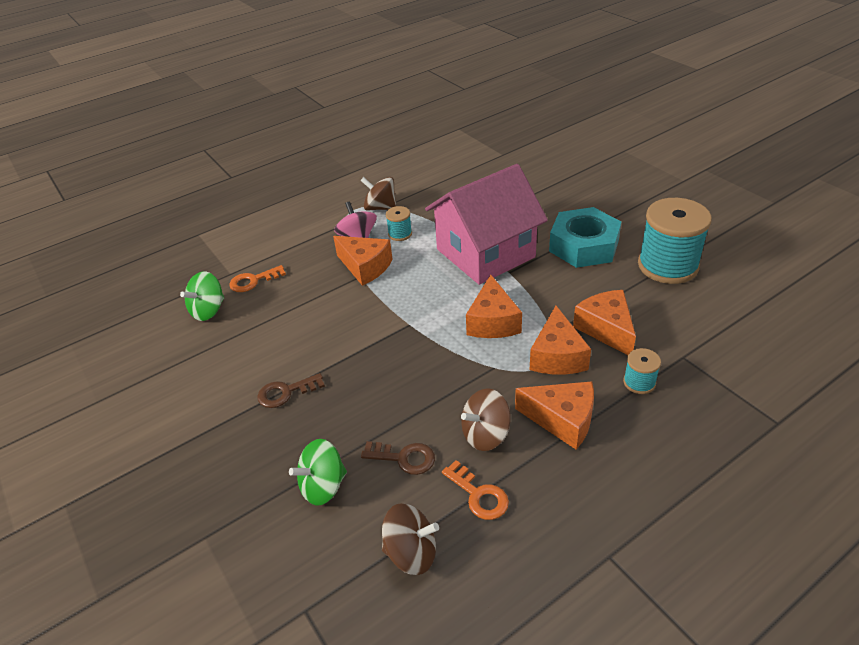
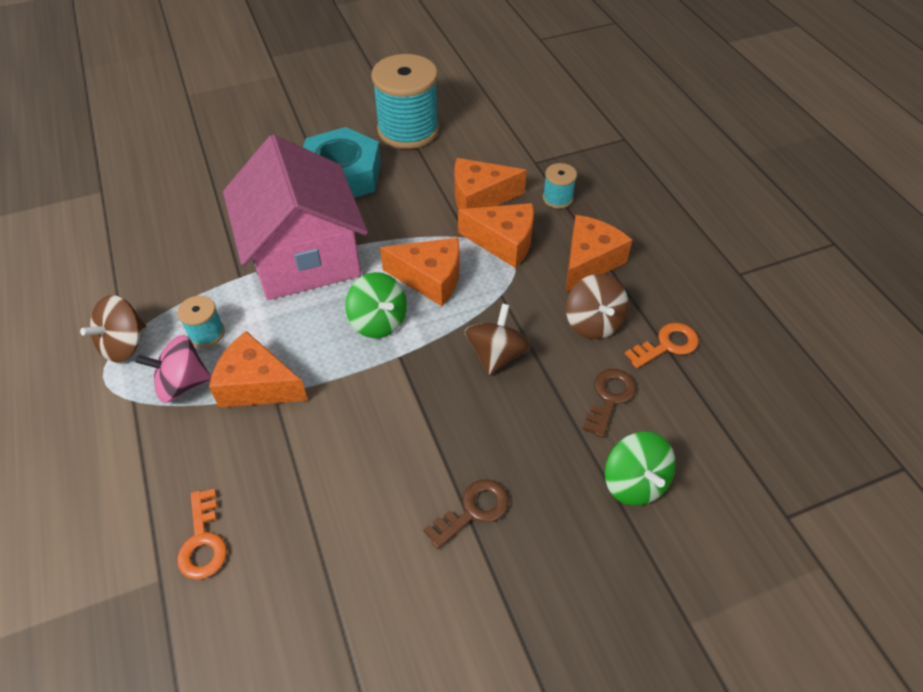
camera: 80 degrees left, 10 degrees up
(208, 310) = (244, 618): green spinning top -> green spinning top (378, 321)
(286, 392) = (473, 511): brown key -> brown key turned 120 degrees counterclockwise
(365, 267) = (257, 385): orange cheese -> orange cheese turned 120 degrees counterclockwise
(411, 552) = (727, 412): brown spinning top -> brown spinning top (496, 355)

